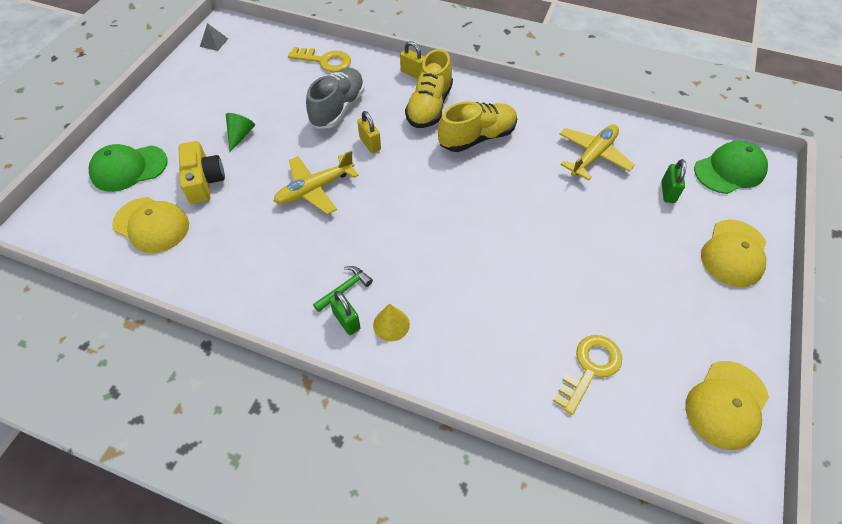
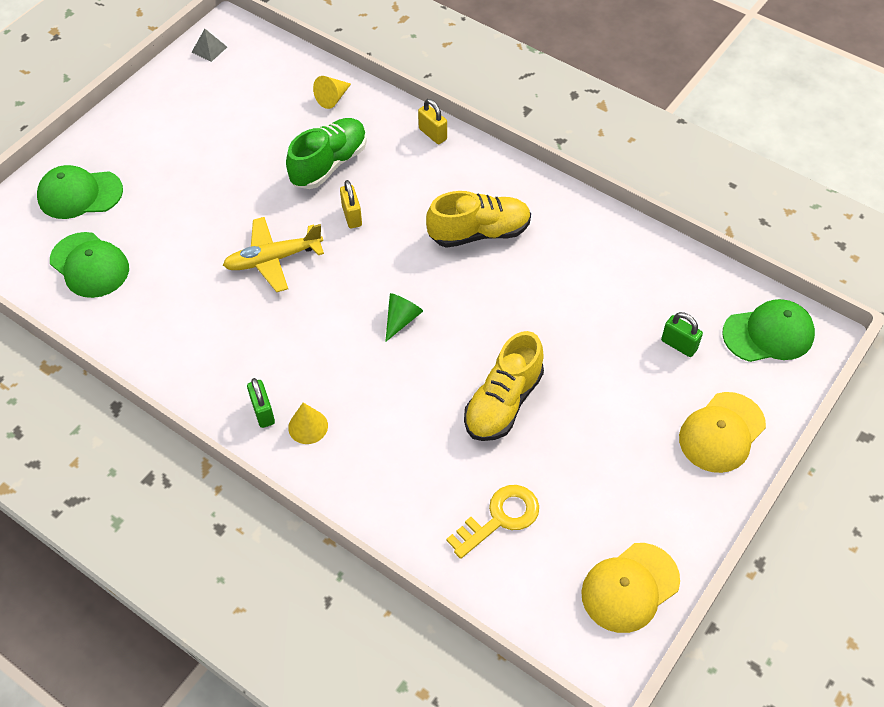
camera: 15 degrees right, 0 degrees up
(151, 225) = (90, 265): yellow cap -> green cap
(204, 181) = (155, 225): yellow camera -> none
(240, 135) = (209, 177): green cone -> green cone (401, 319)
(325, 61) = (333, 98): yellow key -> yellow cone
(338, 108) = (329, 164): grey shoe -> green shoe
(344, 289) = (271, 378): green hammer -> none
(429, 107) = (437, 182): yellow shoe -> yellow shoe (503, 402)
(593, 156) = (609, 282): yellow plane -> none
(668, 192) = (679, 345): green padlock -> green padlock turned 75 degrees counterclockwise

